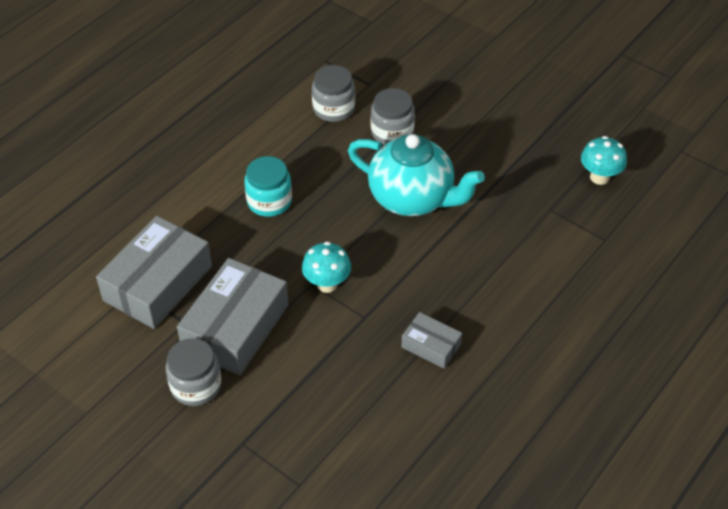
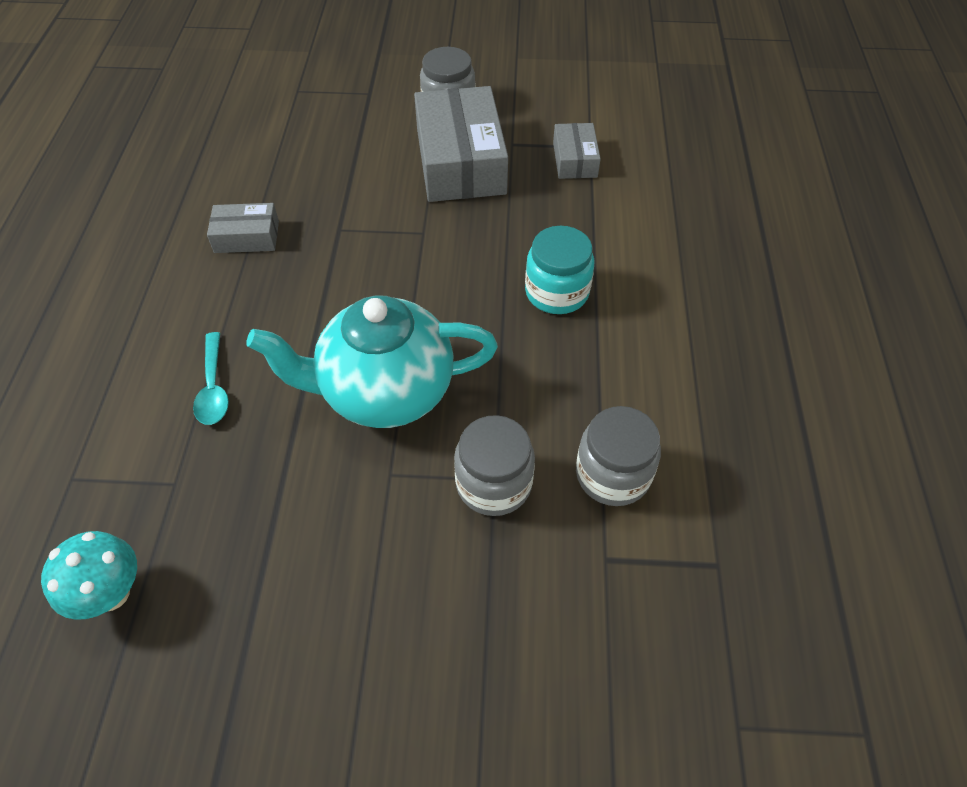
camera: 145 degrees right, 5 degrees up
(158, 283) = (574, 160): grey box -> grey box, size x0.51
(327, 284) = (406, 240): turquoise mushroom -> none
(506, 249) = (213, 388): none -> turquoise spoon

